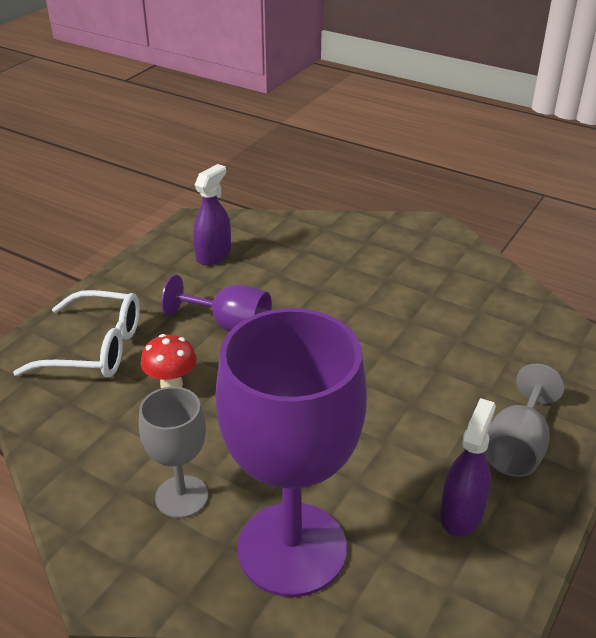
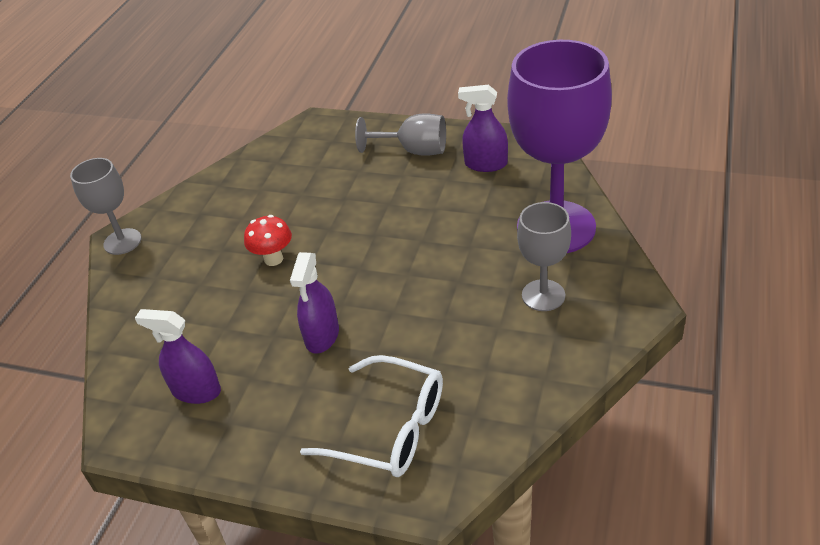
camera: 100 degrees left, 5 degrees up
(95, 348) = (390, 429): white glasses -> white glasses turned 120 degrees clockwise
(171, 385) = (422, 347): red mushroom -> red mushroom (273, 259)
(229, 325) = (322, 336): purple goblet -> purple spray bottle
(426, 226) = (122, 241): none -> grey goblet

